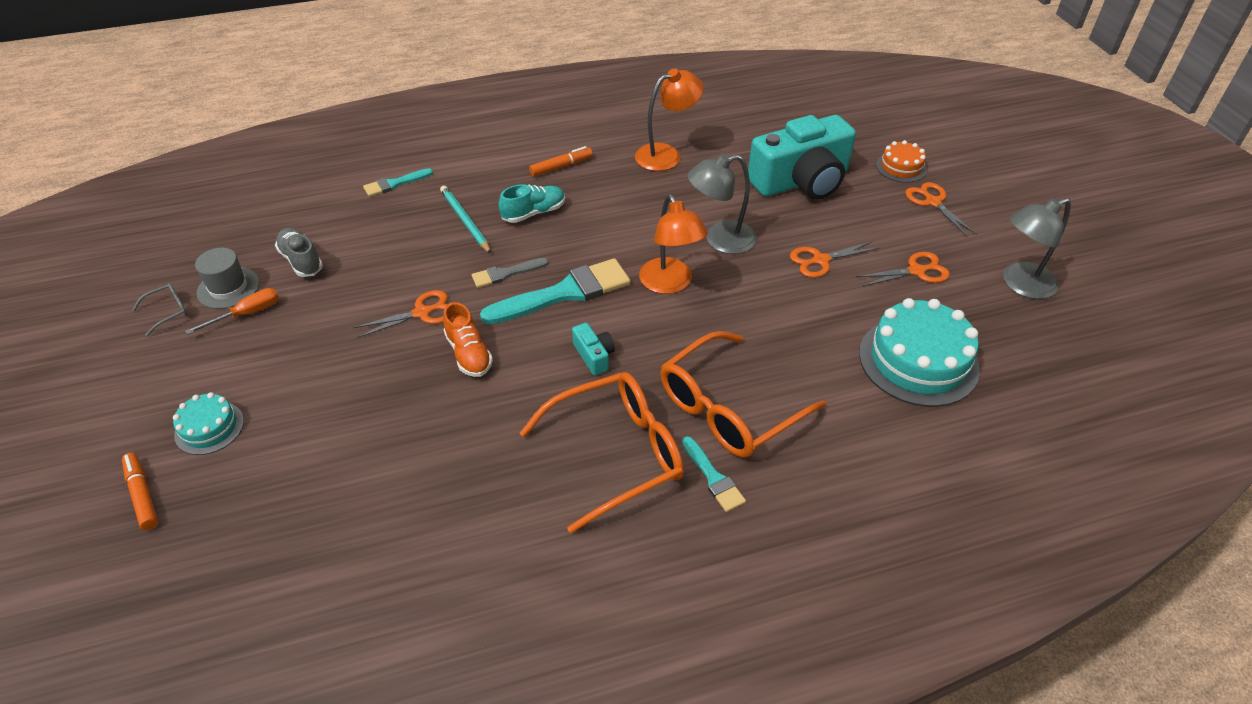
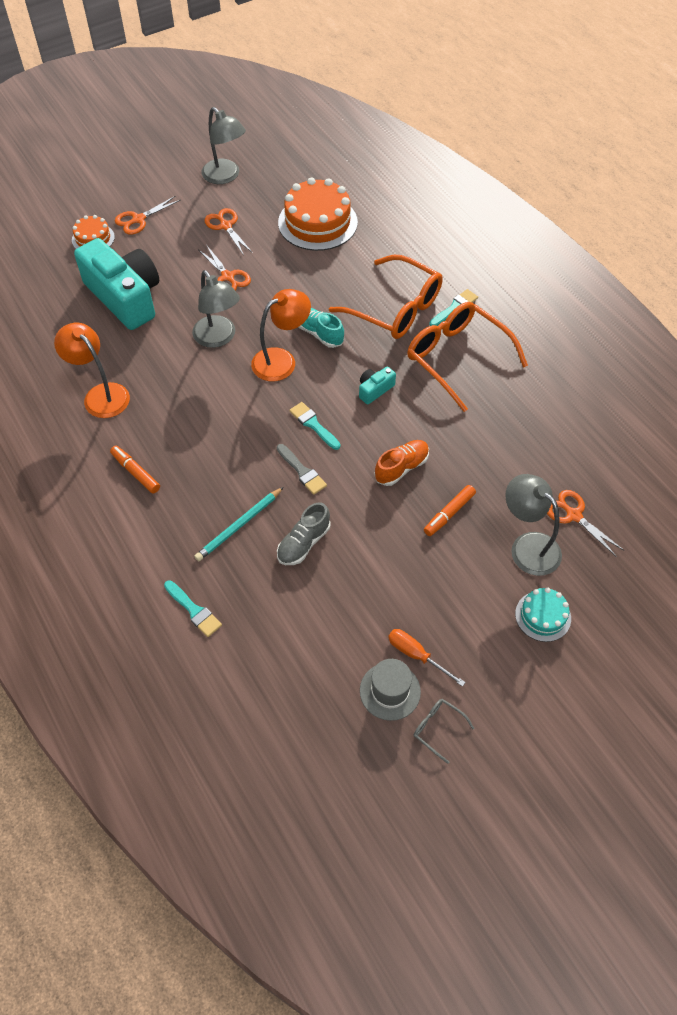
camera: 105 degrees left, 10 degrees up
(142, 495) = (617, 628): orange marker -> orange marker (449, 513)
(299, 442) = (527, 546): none -> grey lamp
(301, 261) = (334, 643): grey shoe -> grey shoe (303, 543)
(422, 313) = (368, 516): orange scissors -> orange scissors (574, 515)
(534, 213) = (214, 475): turquoise shoe -> turquoise shoe (319, 333)
(564, 293) = (313, 425): turquoise brush -> turquoise brush, size x0.52
(918, 361) = (317, 222): turquoise cake -> orange cake

